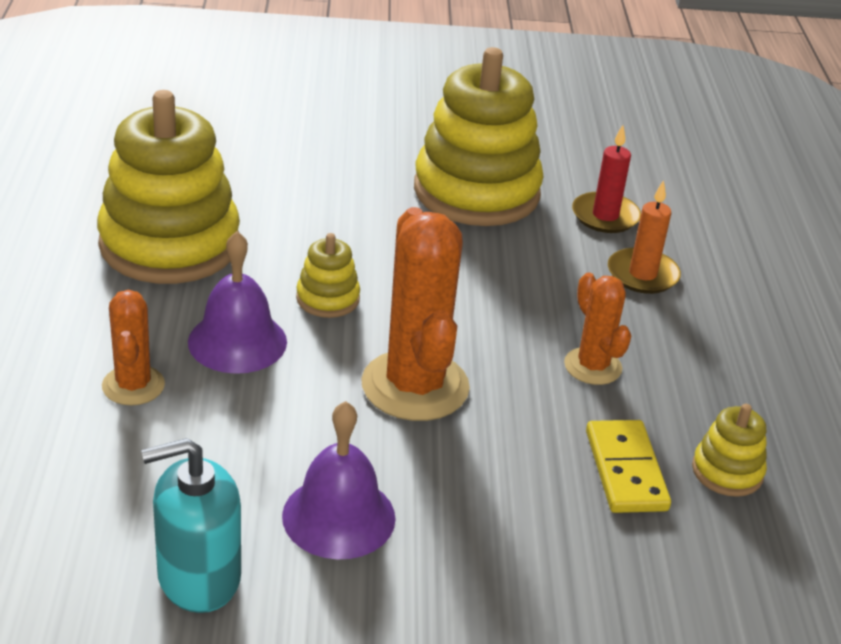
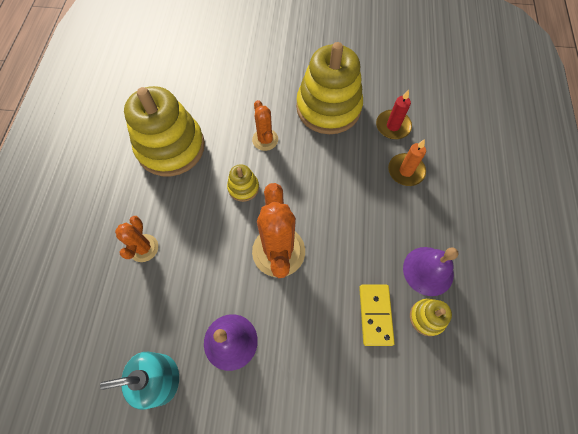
camera: 10 degrees right, 30 degrees up
(237, 341) = (196, 218): purple bell -> purple bell (428, 271)
(592, 366) = (369, 239): orange cactus -> orange cactus (265, 140)

